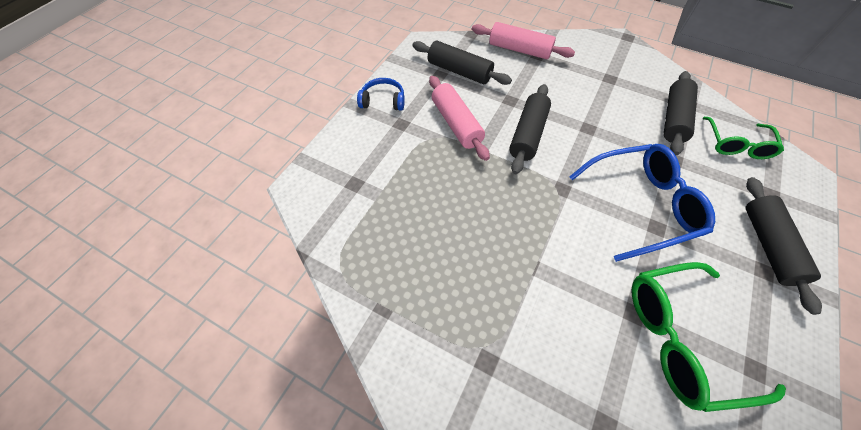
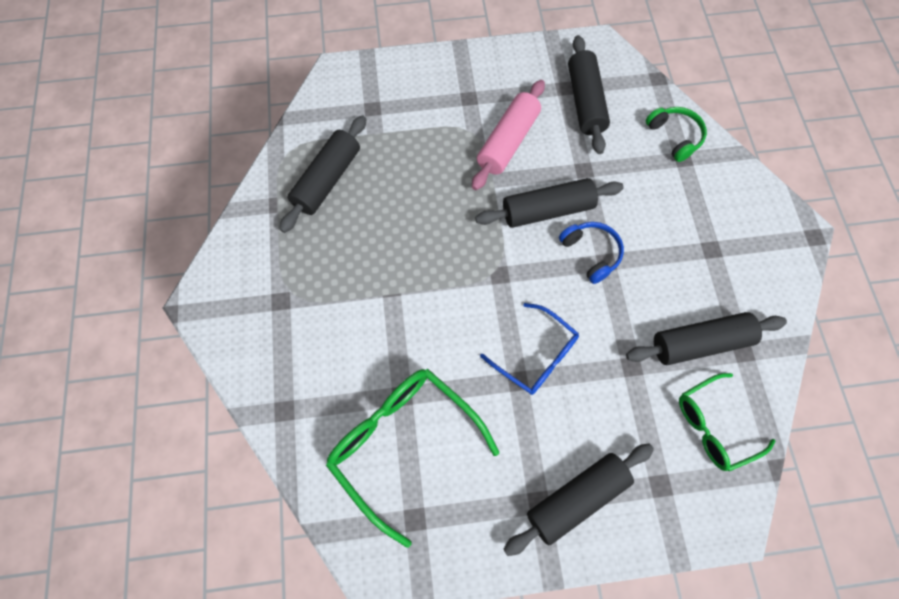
camera: 55 degrees right, 10 degrees up
(383, 101) = (485, 65): blue headphones -> blue headphones (591, 253)
(393, 253) = (327, 180): none -> black rolling pin
(519, 50) = (674, 137): pink rolling pin -> green headphones
(642, 205) = (536, 356): blue glasses -> blue glasses, size x0.62

